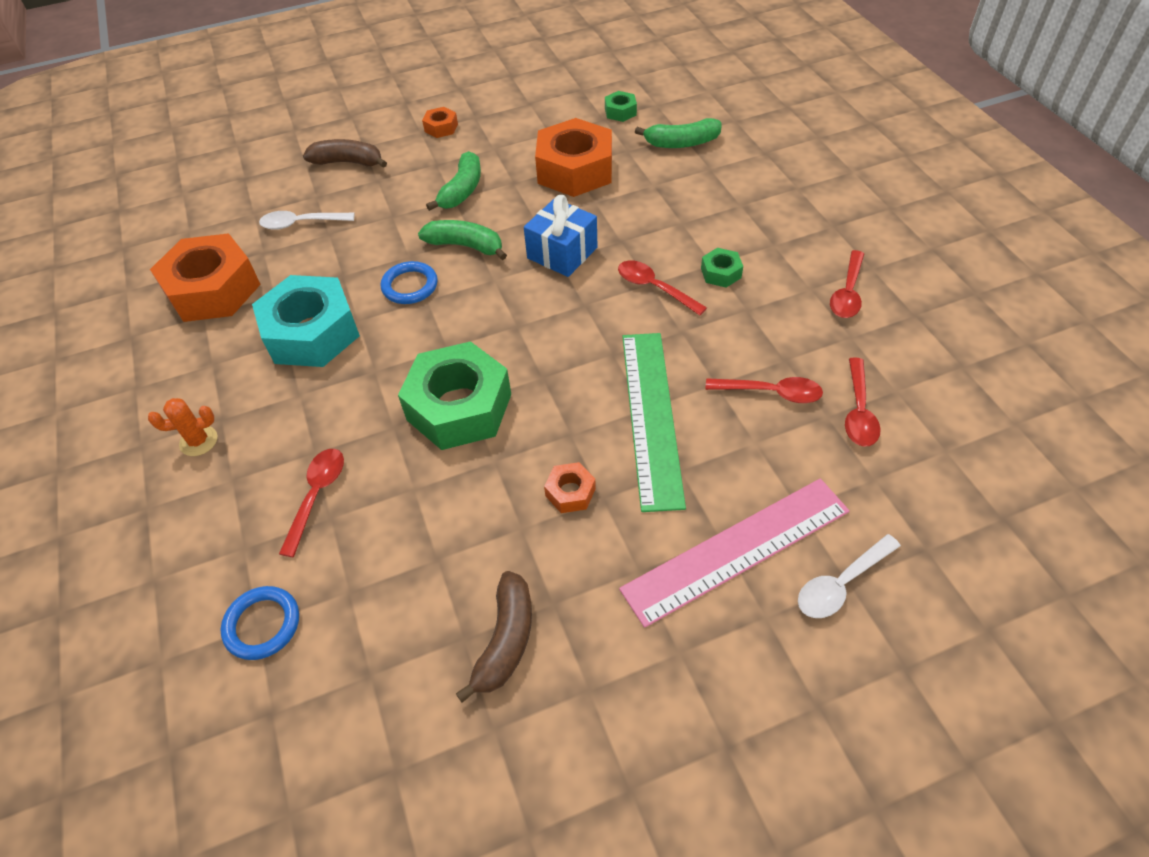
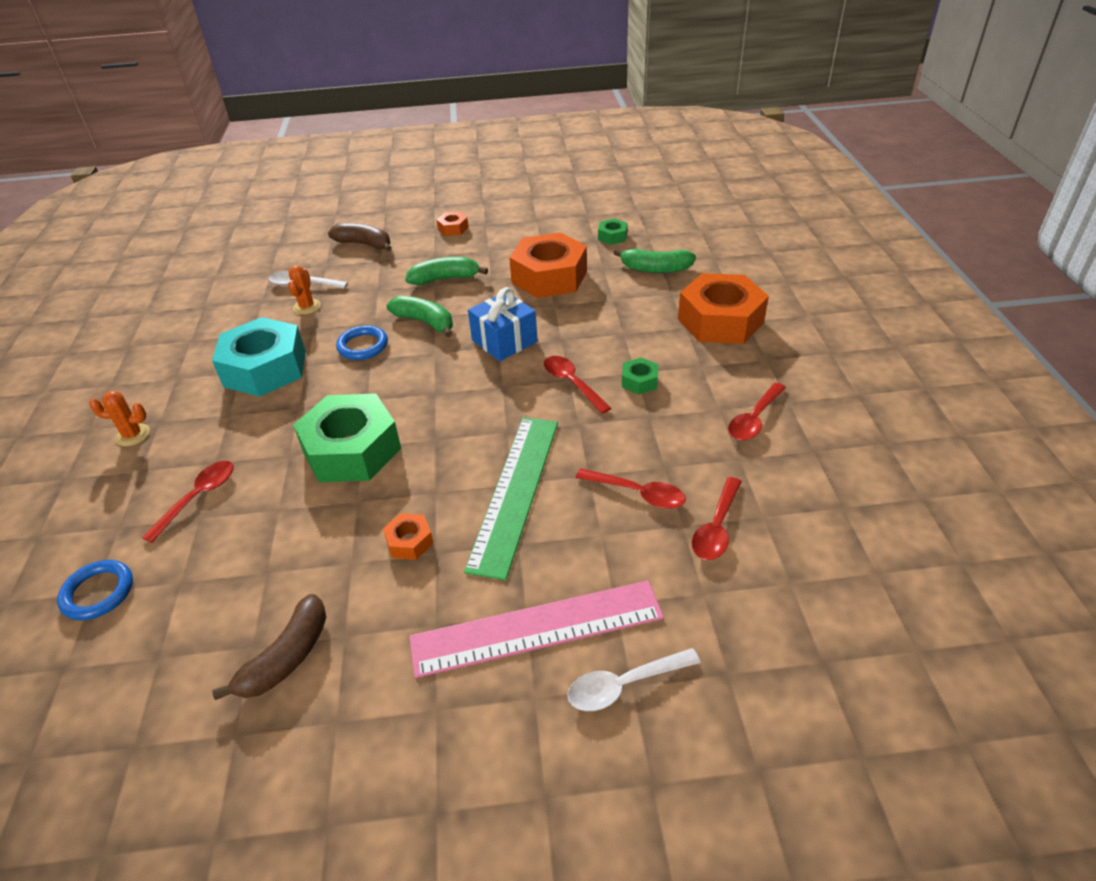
camera: 15 degrees right, 10 degrees down
(213, 289) = (208, 322): orange nut -> orange nut (720, 321)
(321, 250) = (307, 307): none -> orange cactus
(462, 190) = (445, 279): green banana -> green banana turned 135 degrees counterclockwise

